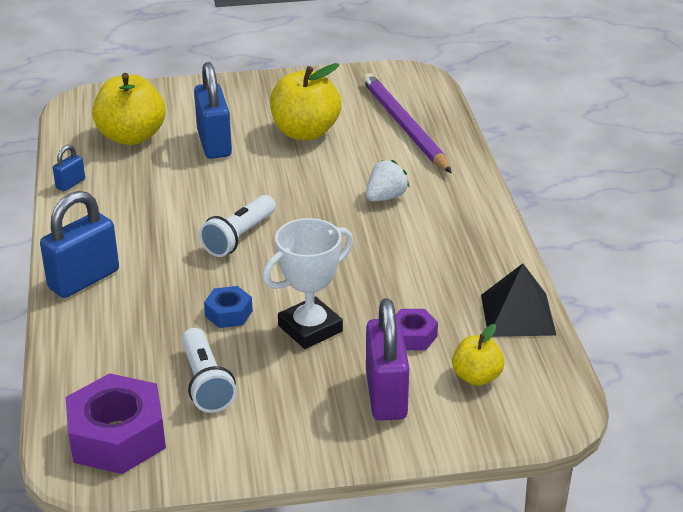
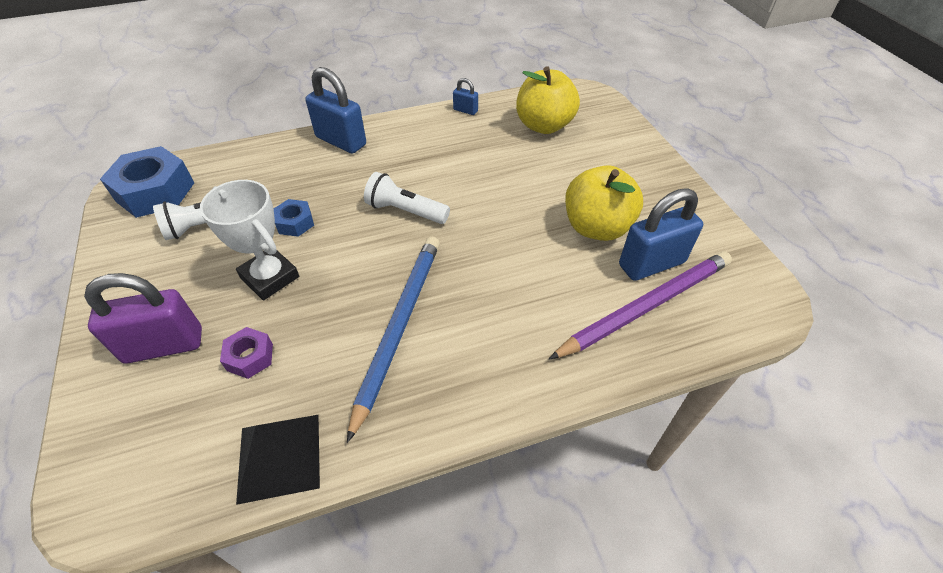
camera: 80 degrees right, 15 degrees up
(117, 437) = (155, 192): purple nut -> blue nut
(214, 144) = (551, 172): blue padlock -> blue padlock (651, 264)
(385, 197) = (493, 306): white strawberry -> none
(396, 249) = (398, 326): none -> blue pencil
(476, 377) = (175, 421): yellow apple -> none

